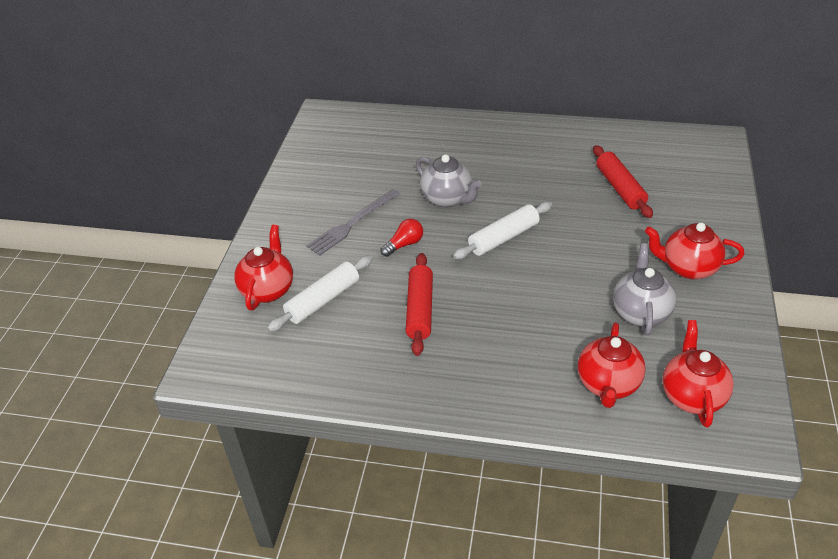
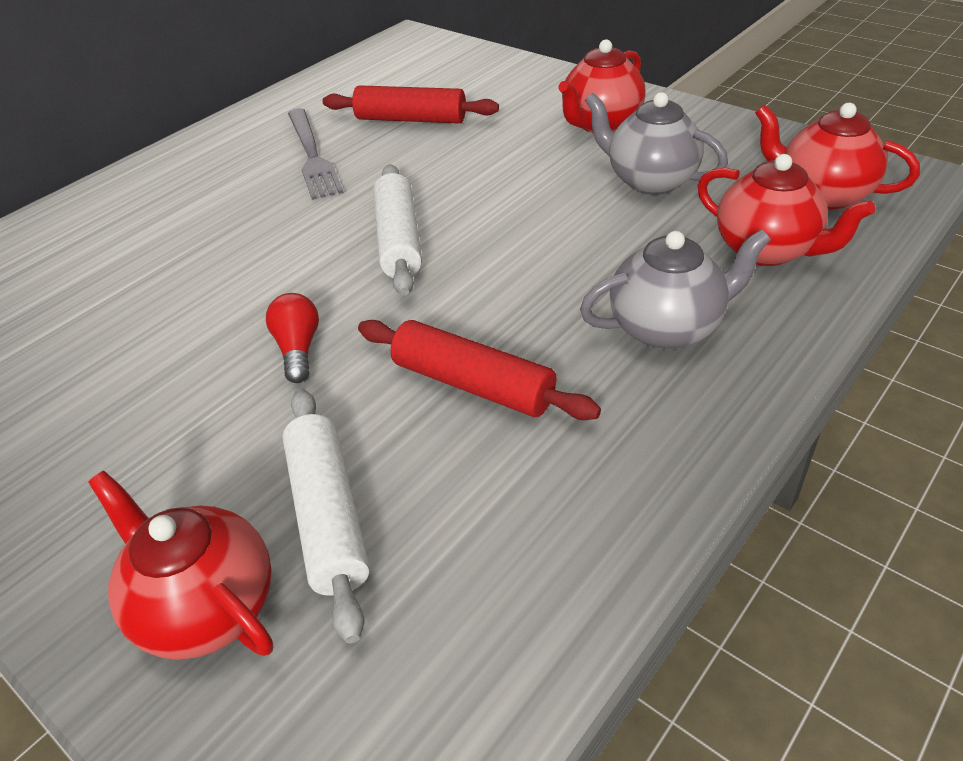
camera: 60 degrees left, 0 degrees up
(352, 223) = (169, 398): grey fork -> grey fork (312, 155)
(447, 199) = (249, 264): grey teapot -> grey teapot (667, 328)

